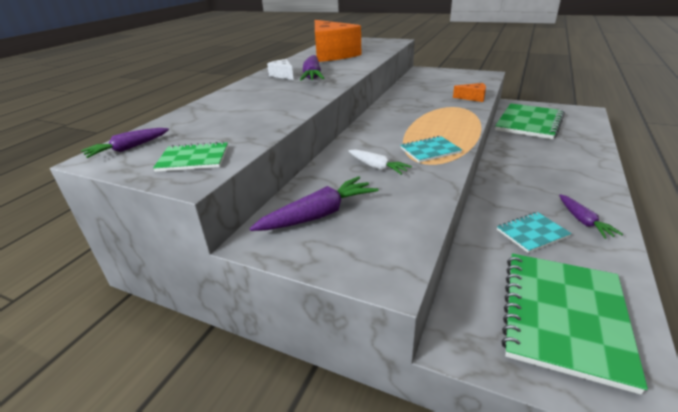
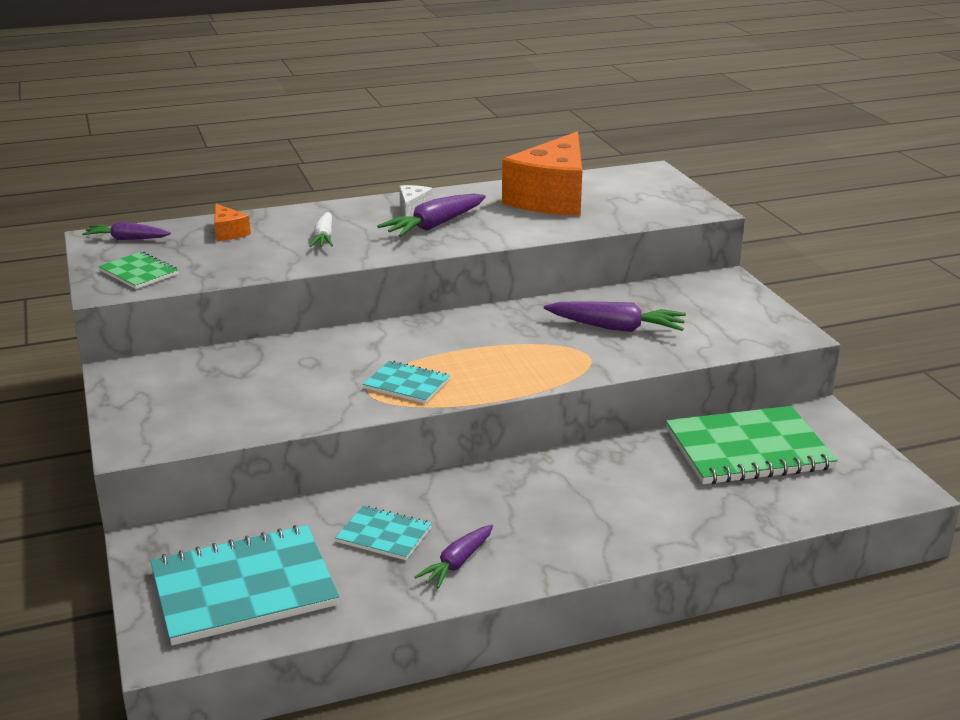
camera: 45 degrees right, 5 degrees down
(318, 215) = (189, 380): purple carrot -> purple carrot (616, 328)
(377, 167) = (323, 370): white carrot -> white carrot (324, 237)
(473, 98) = (645, 356): orange cheese -> orange cheese (228, 233)
(563, 316) = (244, 588): green notebook -> turquoise notebook

